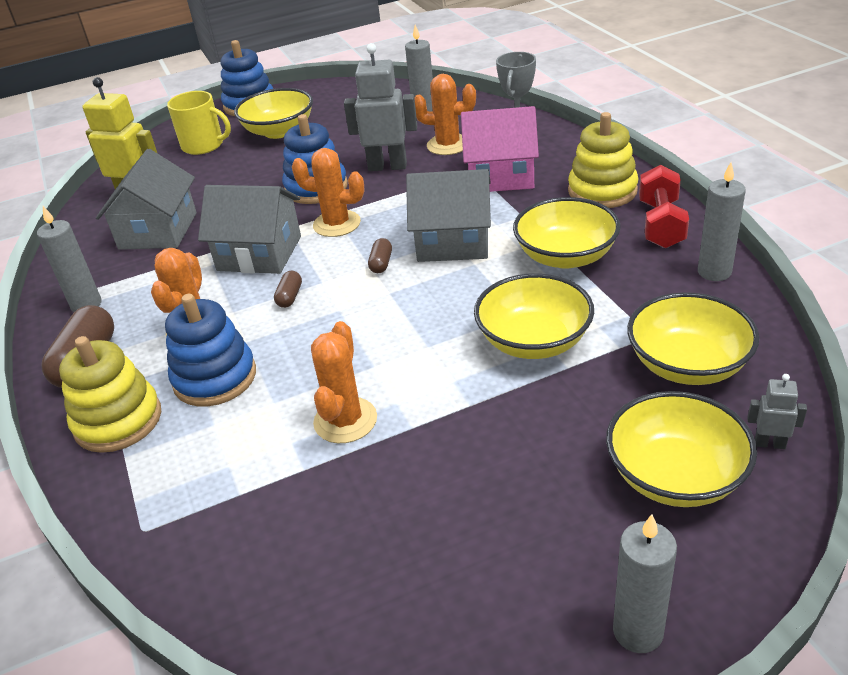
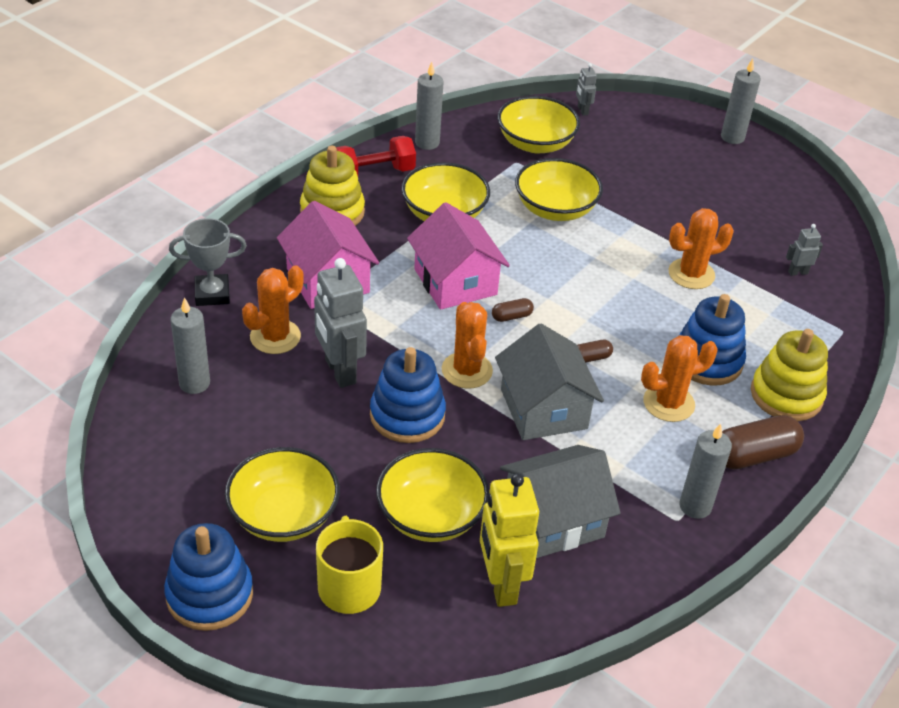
camera: 125 degrees left, 5 degrees up
(270, 539) = (797, 272): none -> grey robot
(448, 145) = (275, 337): orange cactus -> orange cactus turned 60 degrees clockwise
(453, 241) = (455, 282): grey house -> pink house
(675, 475) = (630, 138): yellow bowl -> yellow bowl (430, 516)

